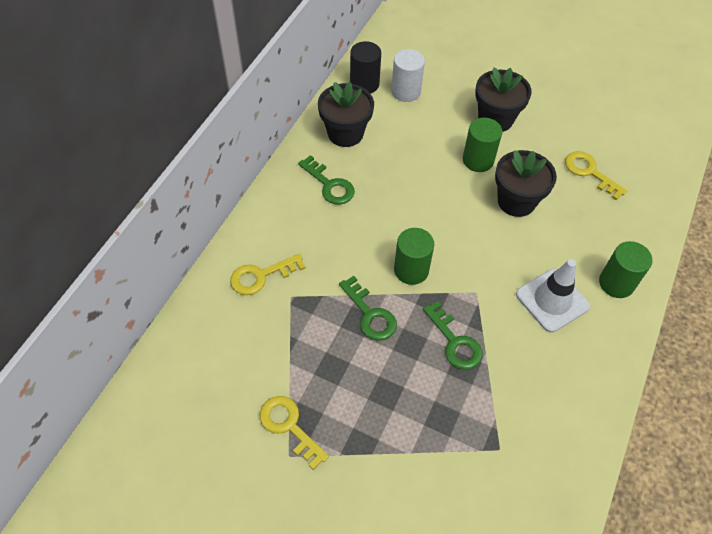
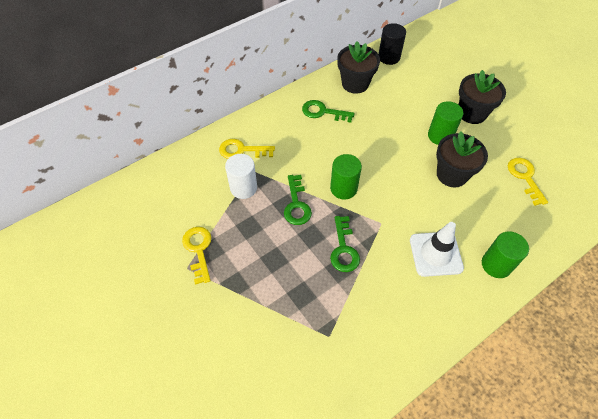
camera: 30 degrees right, 0 degrees up
(329, 185) = (323, 112): green key -> green key turned 120 degrees clockwise
(405, 91) = (415, 72): white cylinder -> white cylinder (243, 188)

